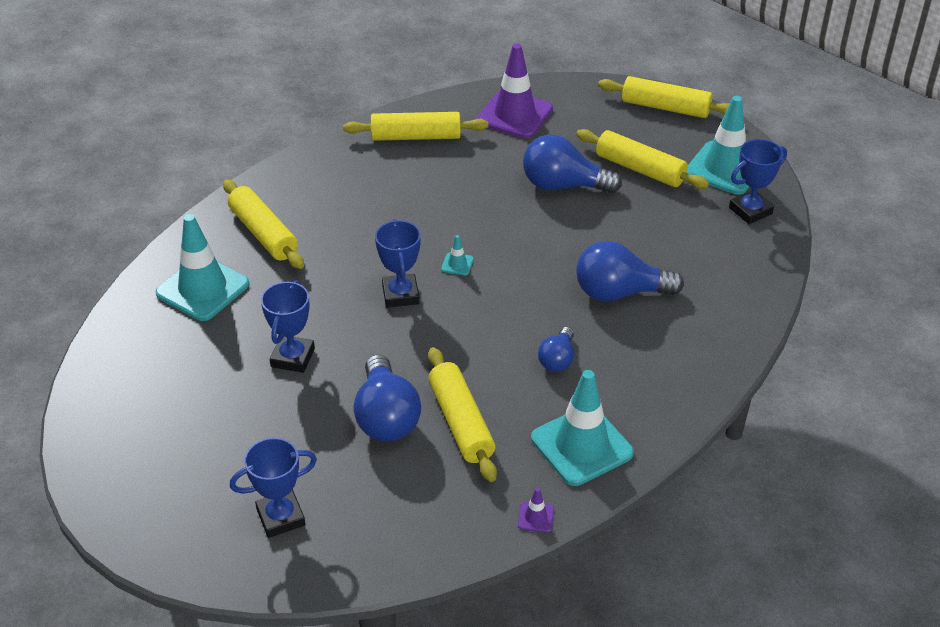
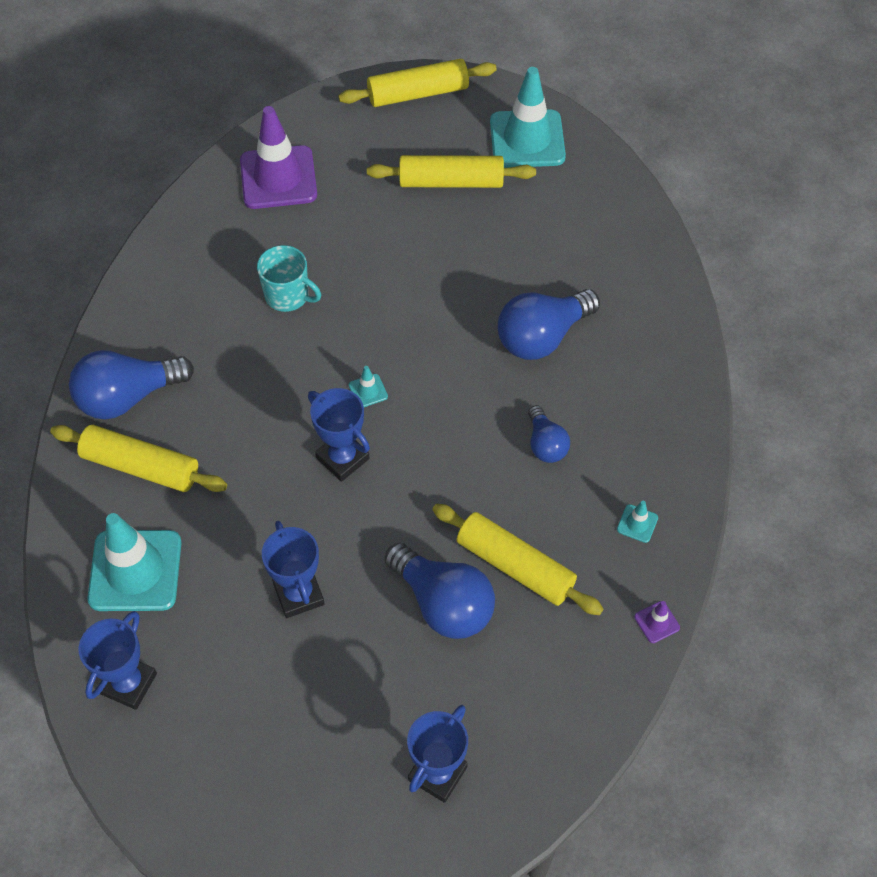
camera: 35 degrees left, 15 degrees up
(416, 137) = (199, 258): yellow rolling pin -> none
(455, 184) = (288, 296): none -> turquoise mug
(563, 185) = (394, 240): blue light bulb -> blue light bulb (128, 397)
(581, 445) = (637, 523): turquoise traffic cone -> turquoise traffic cone, size x0.41
(750, 211) = (585, 177): blue trophy -> blue trophy (128, 683)

